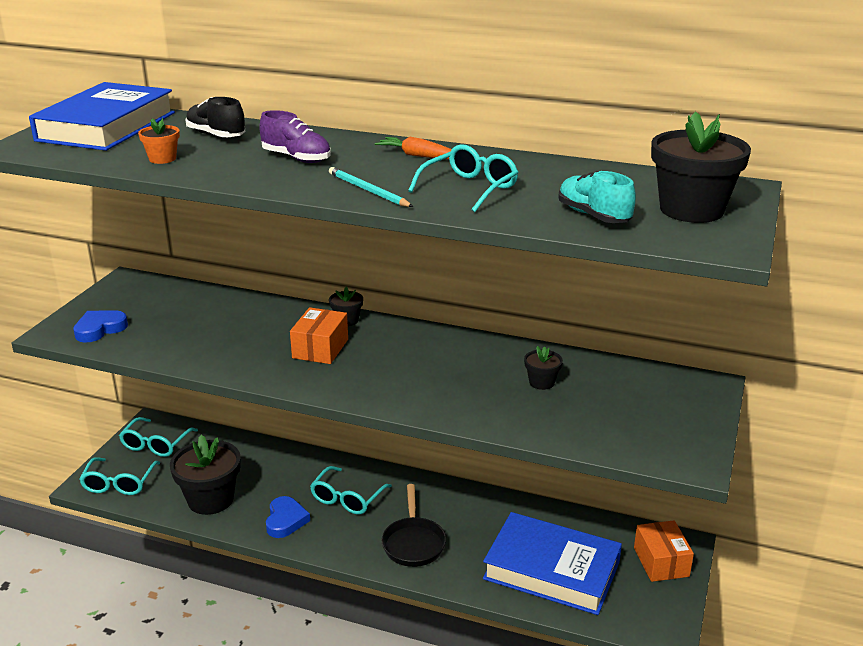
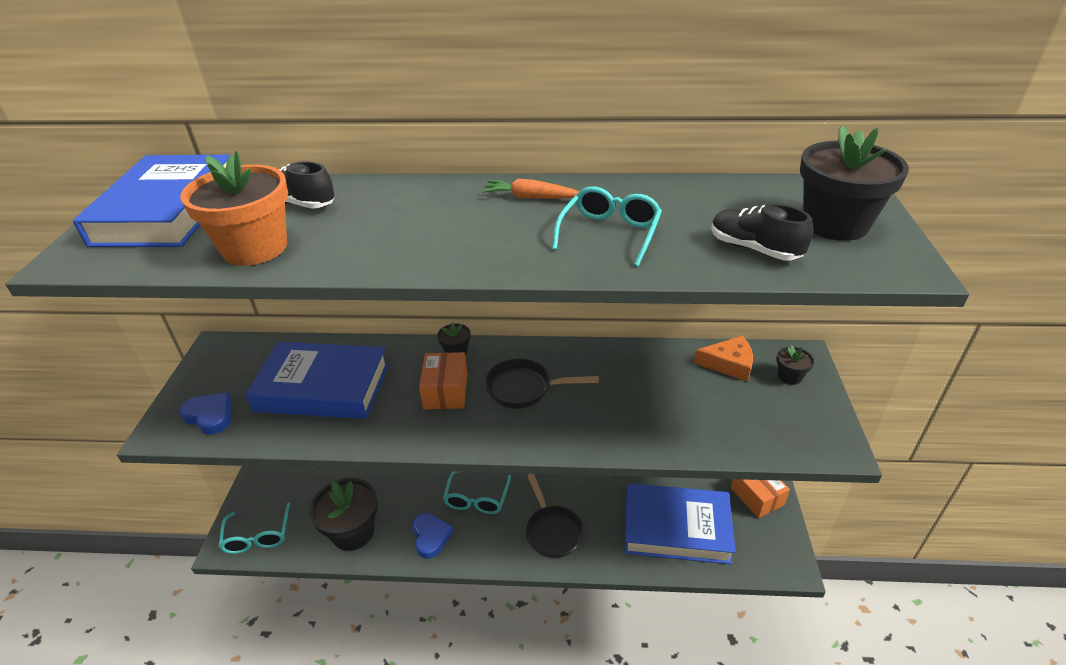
camera: 15 degrees left, 10 degrees up
(100, 329) = (210, 416): blue heart -> blue heart turned 90 degrees clockwise
(155, 444) = (278, 483): turquoise glasses -> none
(162, 159) = (255, 248): orange flower pot -> orange flower pot, size x2.09
(208, 326) = (323, 387): none -> blue book
(296, 158) = (405, 222): purple shoe -> none
(368, 190) = (508, 255): turquoise pencil -> none
(397, 360) = (524, 389): none -> black pan
(541, 382) = (664, 386): black flower pot -> black flower pot (789, 376)
(593, 216) = (754, 249): turquoise shoe -> black shoe
(622, 377) = (729, 364): none -> orange cheese

